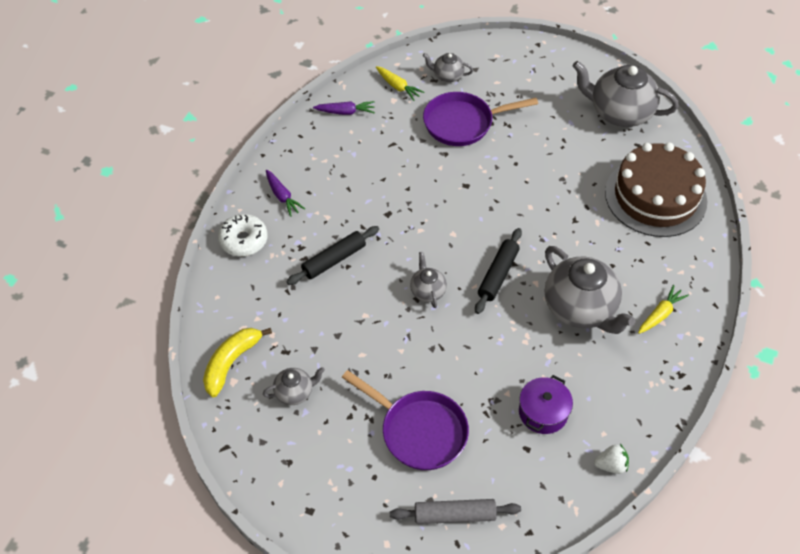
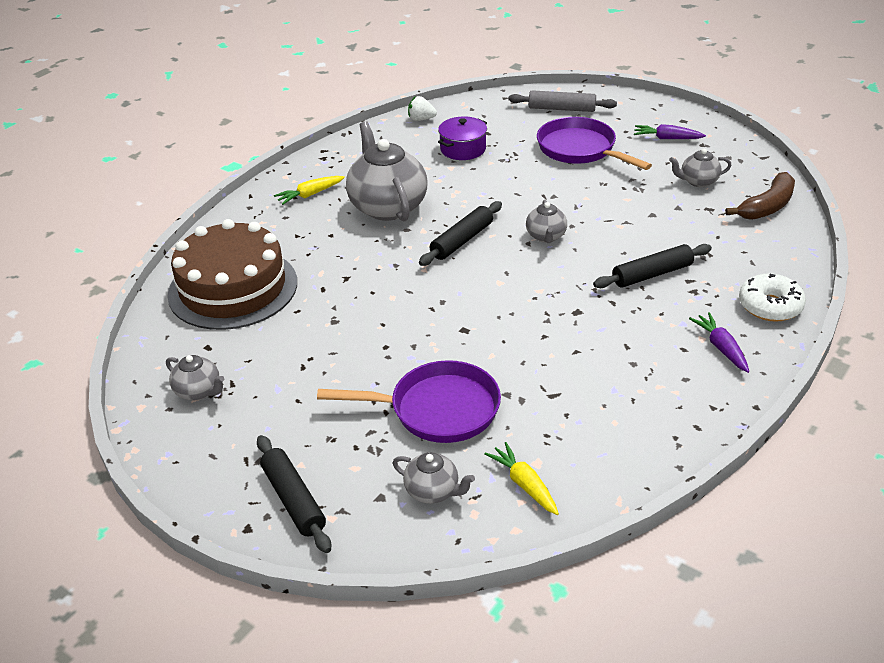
camera: 165 degrees left, 15 degrees down
(231, 362) = (767, 206): yellow banana -> brown banana
(345, 112) = (620, 453): purple carrot -> purple carrot (667, 138)
(522, 60) = (293, 500): none -> black rolling pin
(619, 113) = (199, 391): grey teapot -> grey teapot, size x0.49

